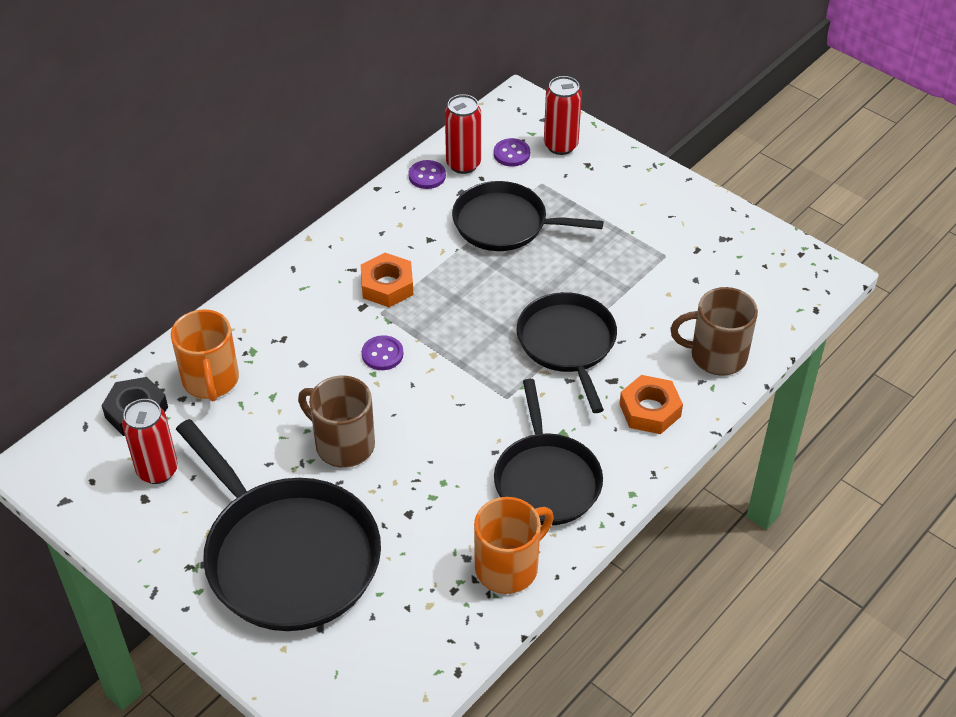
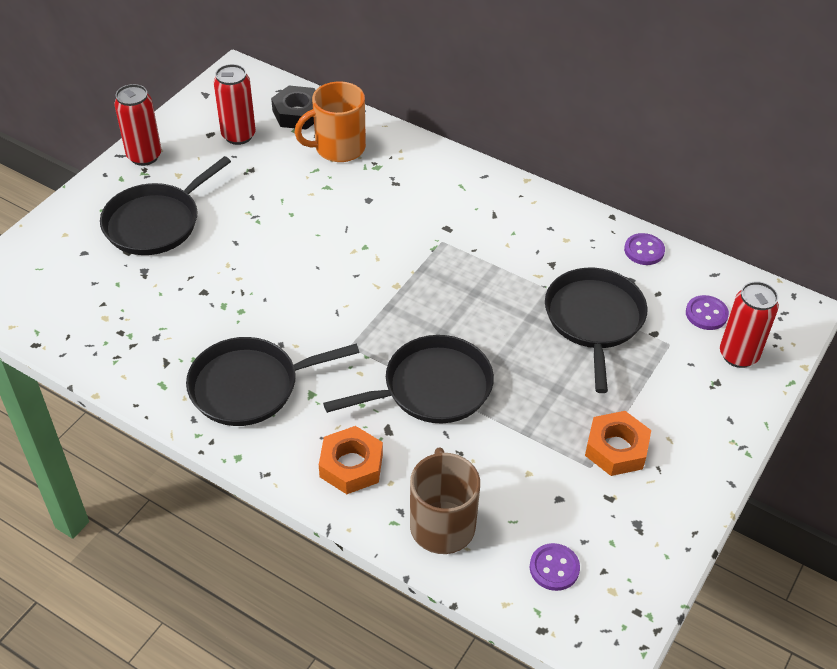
camera: 80 degrees right, 0 degrees up
(287, 555) = (156, 222): black pan -> black pan, size x0.65
(343, 444) = (278, 238): brown mug -> none
(382, 354) = (389, 250): purple button -> purple button (554, 568)
(387, 286) = (478, 241): orange nut -> orange nut (616, 449)
(463, 164) = (673, 276): red can -> red can (144, 156)
(508, 567) = (146, 367): orange mug -> none

